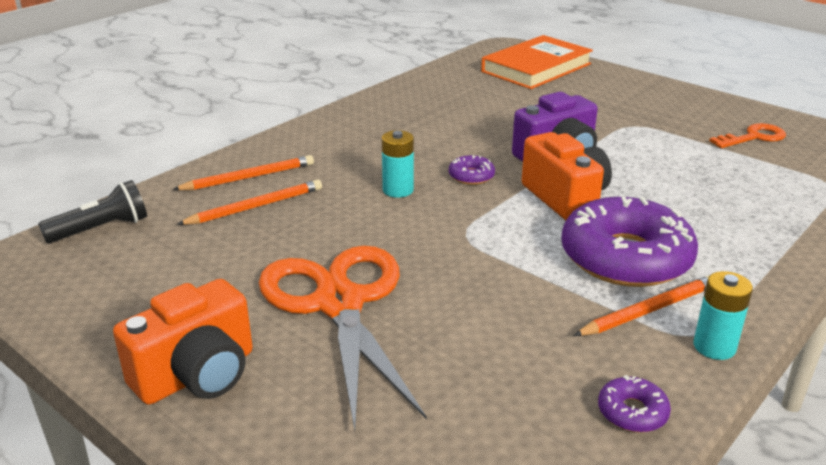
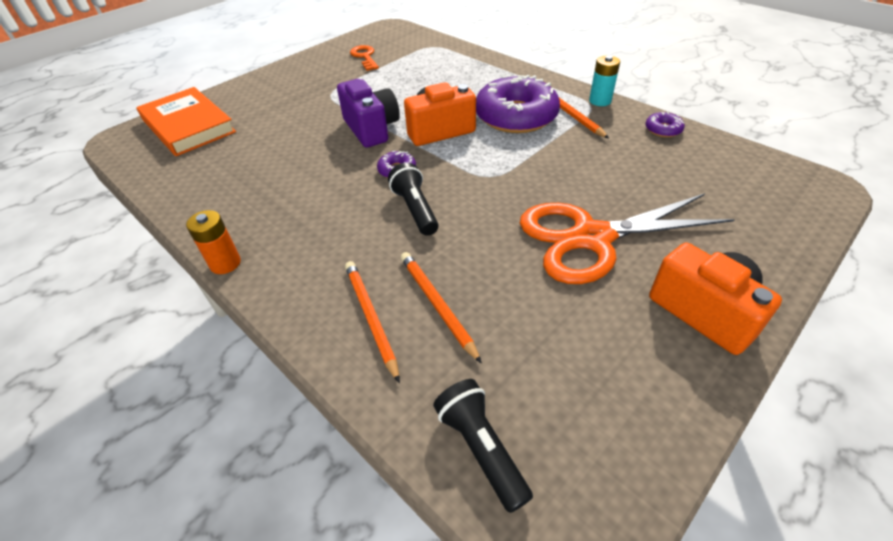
camera: 85 degrees left, 15 degrees up
(327, 113) = (225, 263): none -> orange battery
(398, 190) = (415, 209): turquoise battery -> black flashlight

